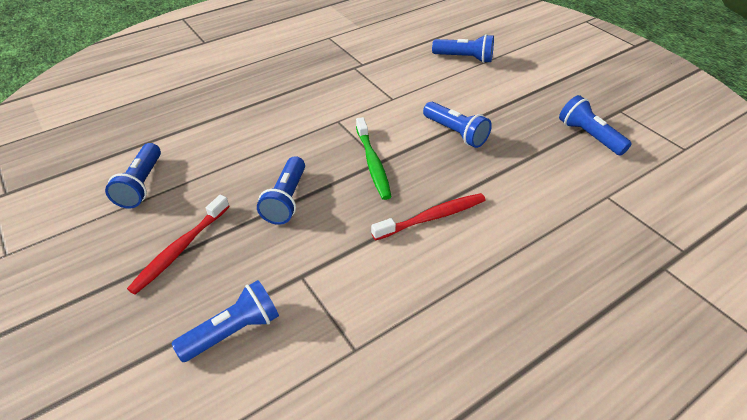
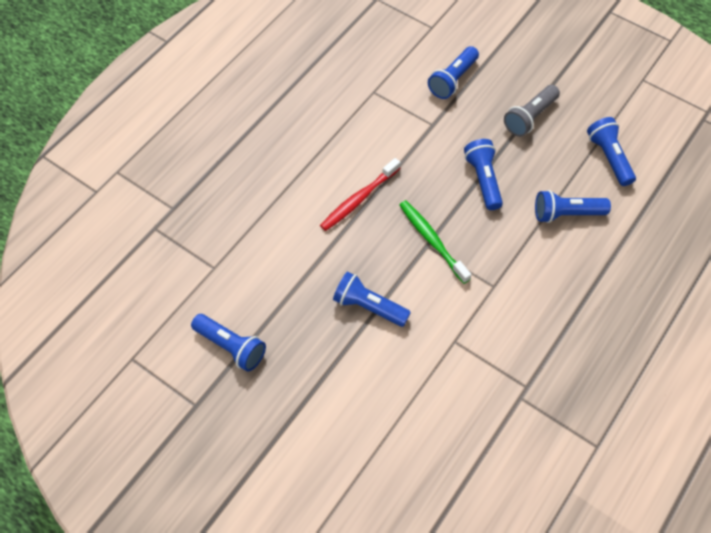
camera: 160 degrees right, 15 degrees up
(180, 249) = (530, 117): red toothbrush -> grey flashlight
(464, 58) = (399, 456): blue flashlight -> blue flashlight (566, 213)

